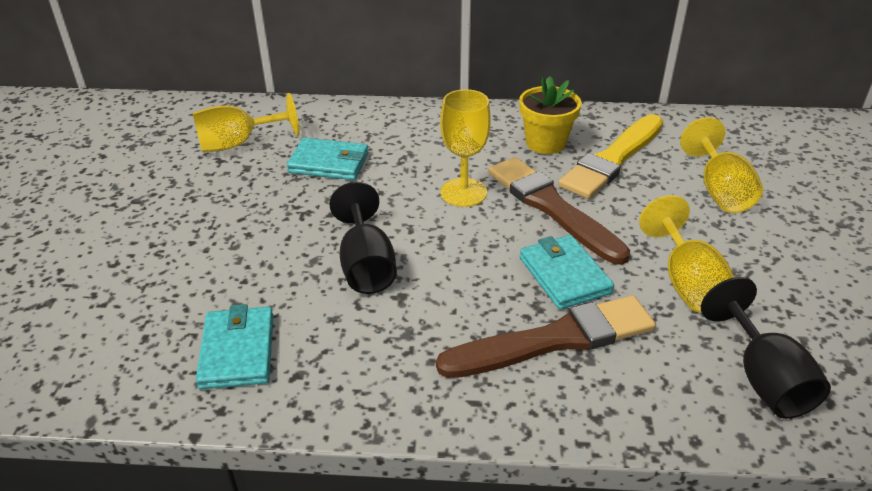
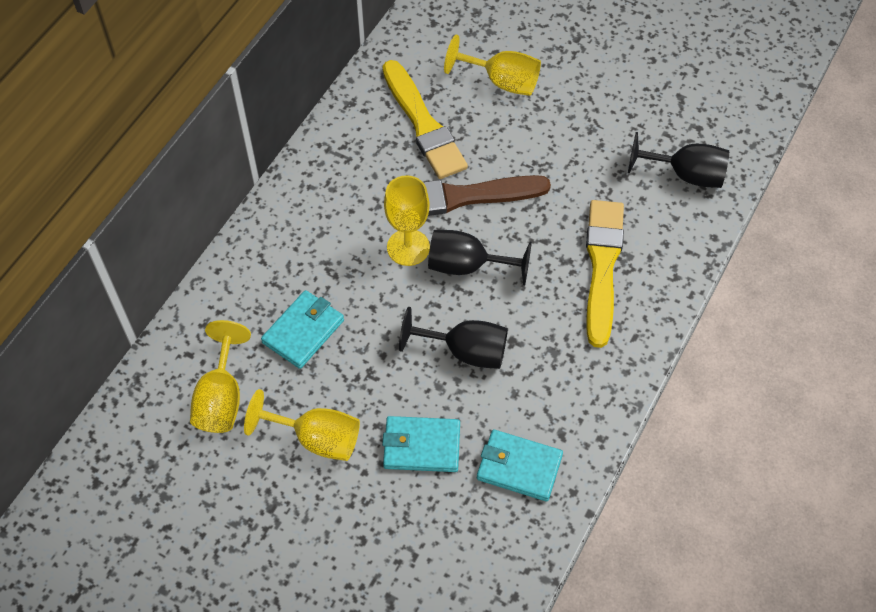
camera: 65 degrees left, 20 degrees up
(472, 235) = (467, 266): none -> black goblet
(545, 143) = (372, 157): yellow flower pot -> none
(554, 339) = (602, 267): brown brush -> yellow brush
(564, 275) = (543, 229): turquoise wallet -> turquoise wallet (421, 446)
(686, 282) = (587, 162): yellow goblet -> yellow goblet (317, 439)

